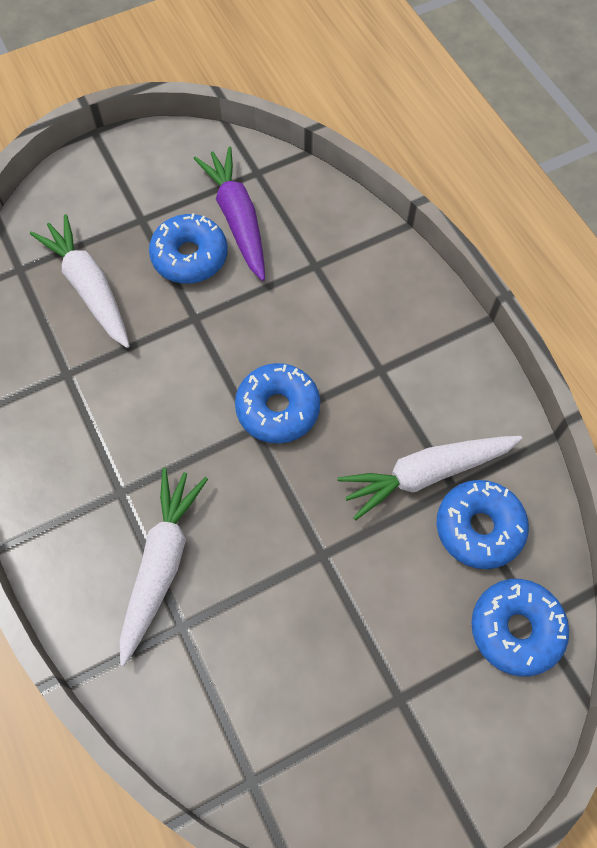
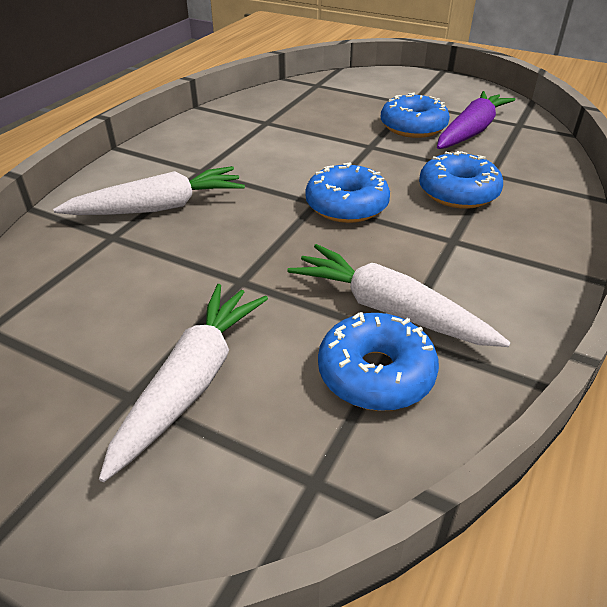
camera: 55 degrees right, 25 degrees down
(89, 287) = (336, 106): white carrot -> white carrot (192, 381)
(516, 629) = (286, 462): blue donut -> blue donut (458, 192)

